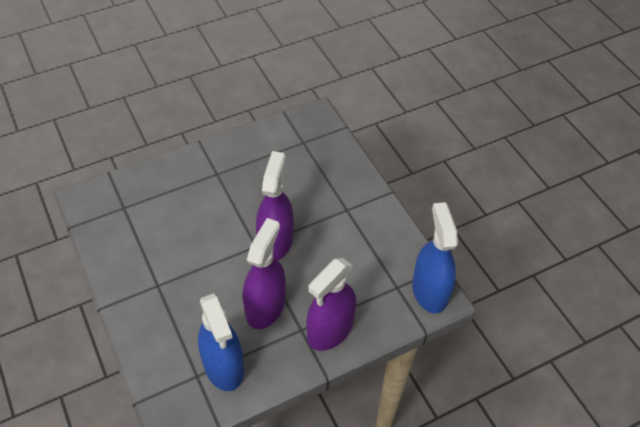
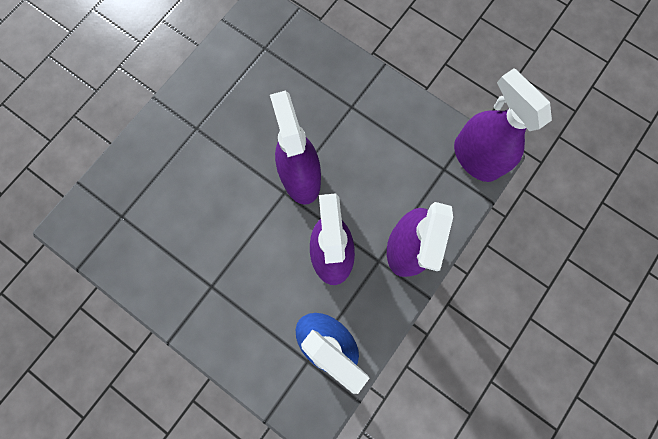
camera: 25 degrees left, 25 degrees up
(429, 291) = (476, 158): blue spray bottle -> purple spray bottle

